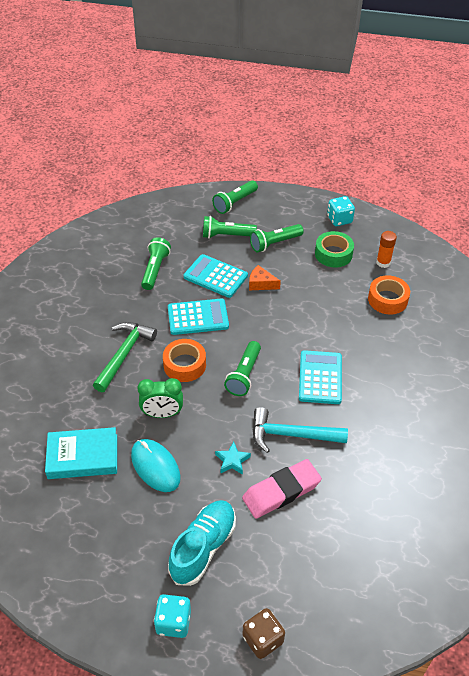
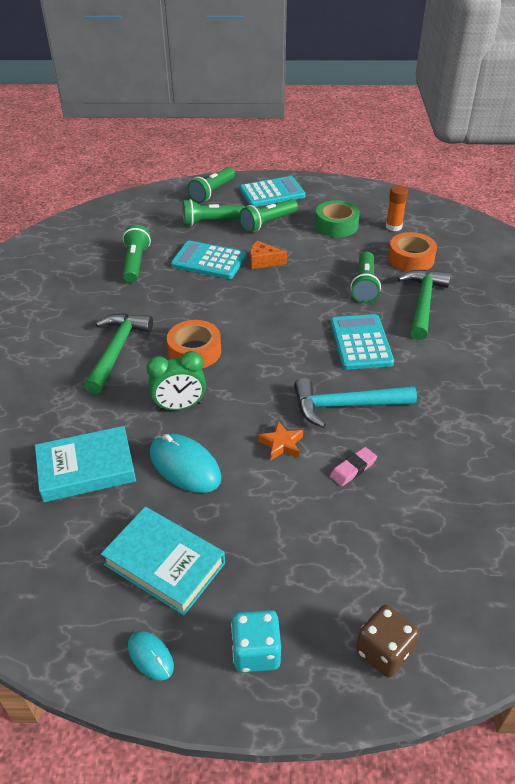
camera: 10 degrees left, 5 degrees down
(101, 611) = (150, 656): none -> turquoise mouse
(124, 544) = (164, 564): none -> turquoise book
(198, 317) = (198, 302): turquoise calculator -> turquoise calculator (272, 193)
(203, 547) = (272, 550): turquoise shoe -> none
(232, 460) = (281, 444): turquoise star -> orange star
(244, 375) = (270, 352): green flashlight -> green flashlight (365, 286)
(281, 491) = (353, 469): pink eraser -> pink eraser, size x0.50
(339, 219) = (332, 194): turquoise dice -> none
(384, 347) = (423, 303): none -> green hammer

